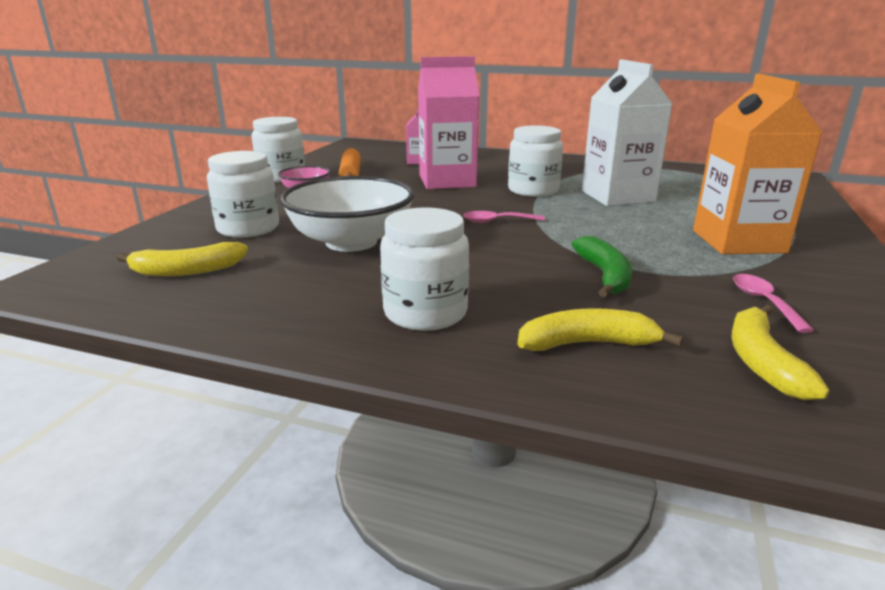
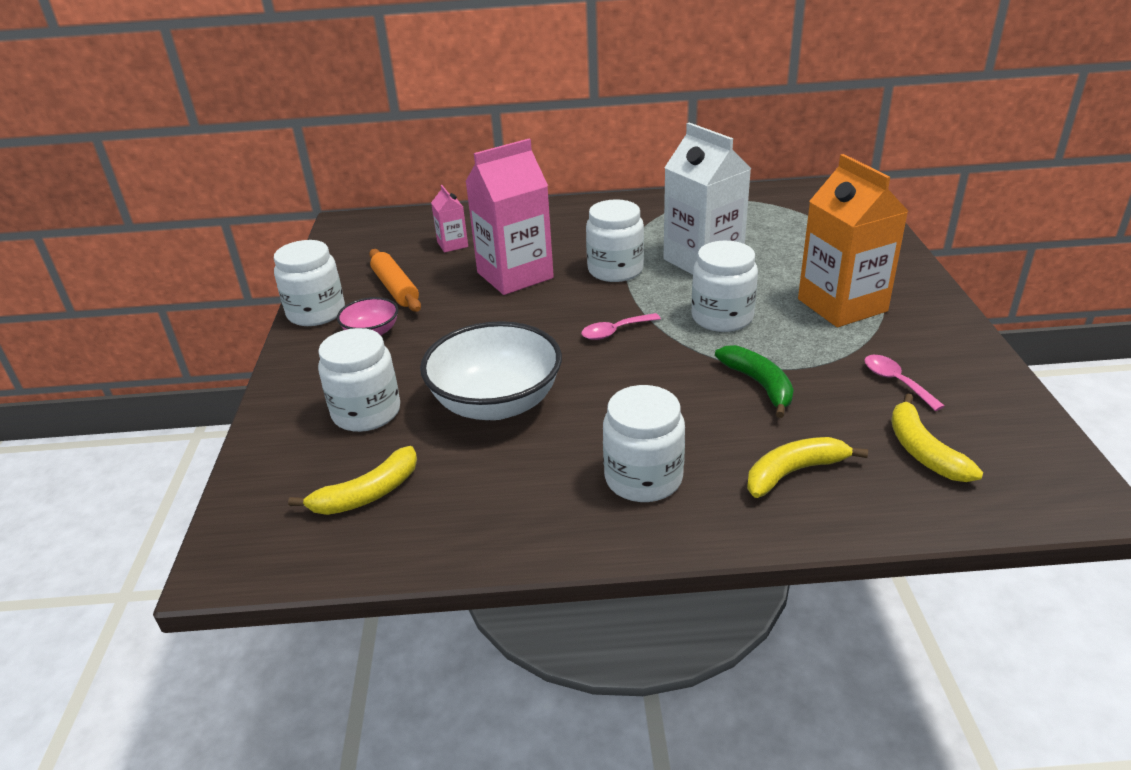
camera: 20 degrees left, 10 degrees up
(605, 229) = (722, 317): none -> white jar

